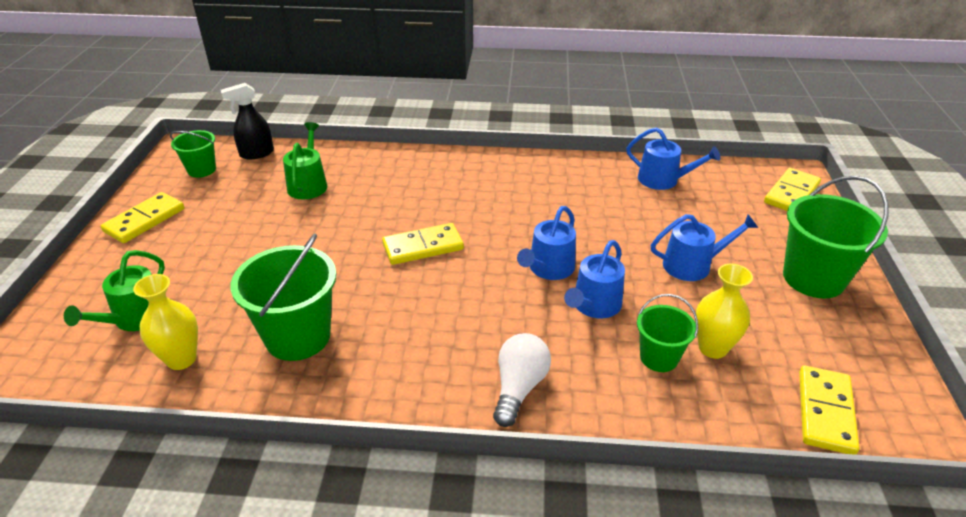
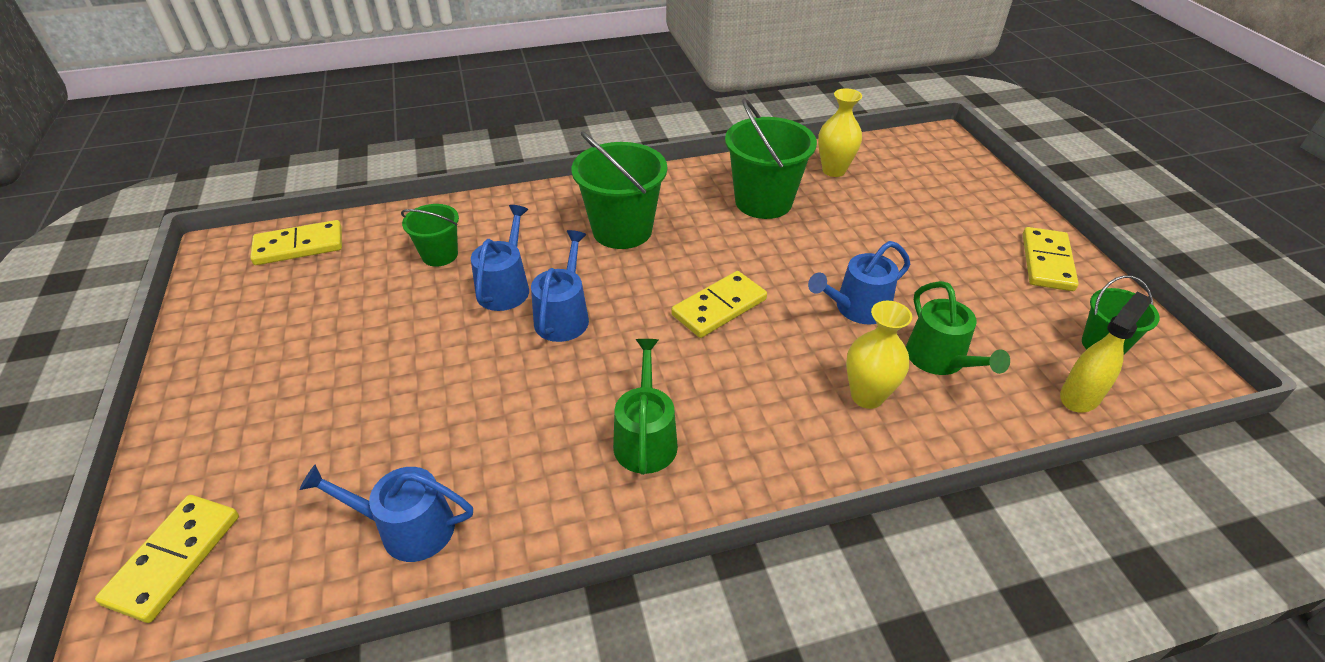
camera: 160 degrees right, 5 degrees up
(135, 318) = (908, 185): green watering can -> green watering can (645, 438)
(256, 153) = (1080, 396): black spray bottle -> yellow spray bottle
(519, 387) = (560, 209): white light bulb -> none
(692, 265) = (387, 364): blue watering can -> blue watering can (857, 308)
(712, 348) = (386, 274): yellow vase -> yellow vase (867, 396)
(813, 278) = (234, 382): green bucket -> green bucket (622, 230)
(825, 412) = (299, 246): yellow domino -> yellow domino turned 75 degrees clockwise

